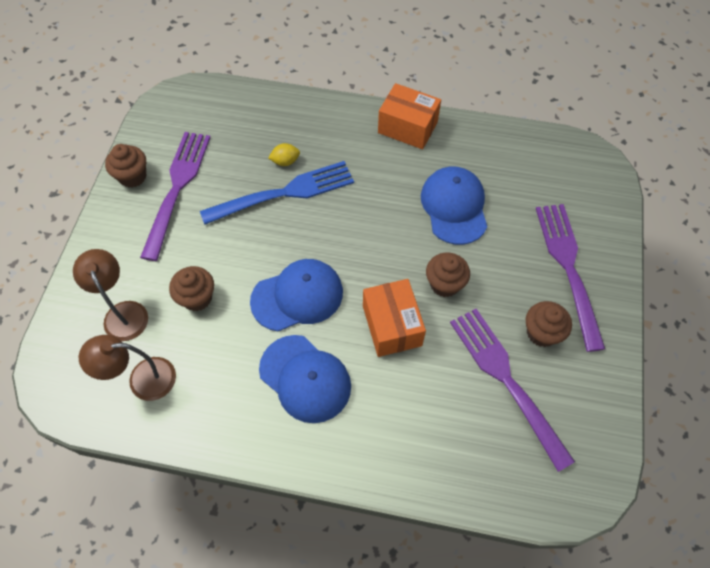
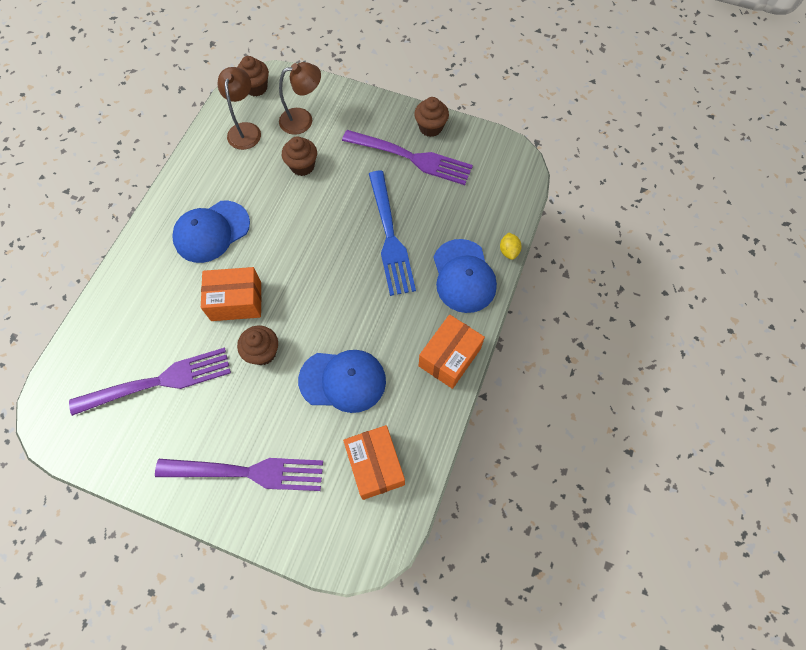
camera: 100 degrees right, 5 degrees up
(285, 161) = (425, 241): yellow lemon -> yellow lemon (509, 251)
(297, 296) = (284, 235): blue cap -> blue cap (463, 276)
(525, 168) = (375, 465): none -> orange box
(541, 333) = (190, 425): brown cupcake -> brown cupcake (256, 87)

